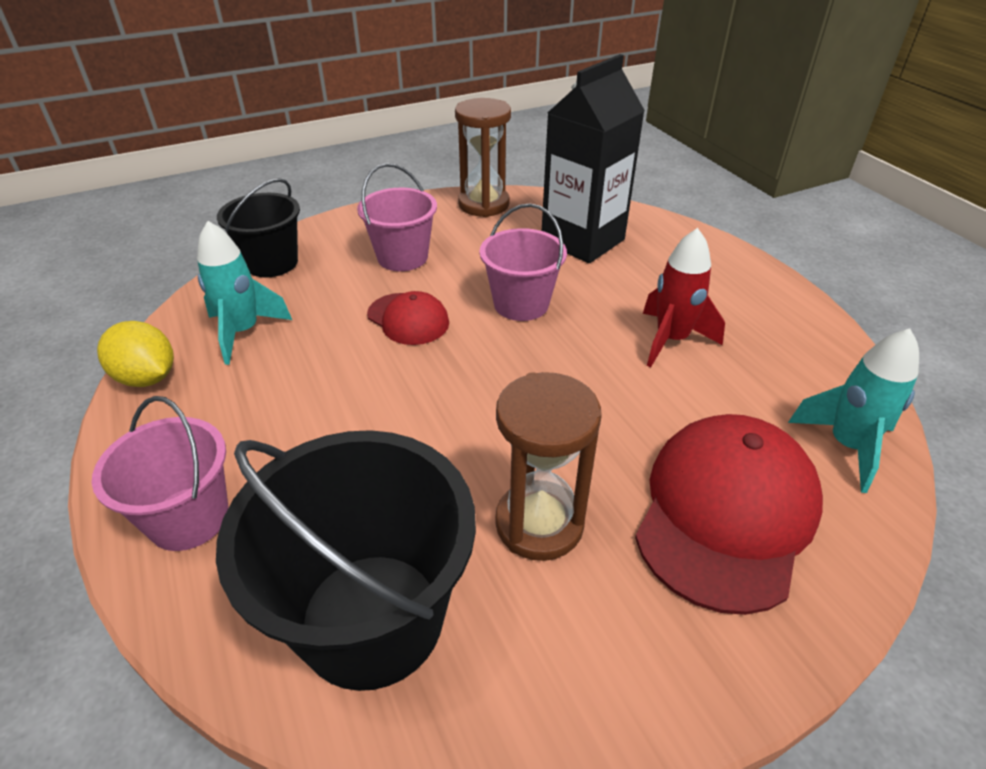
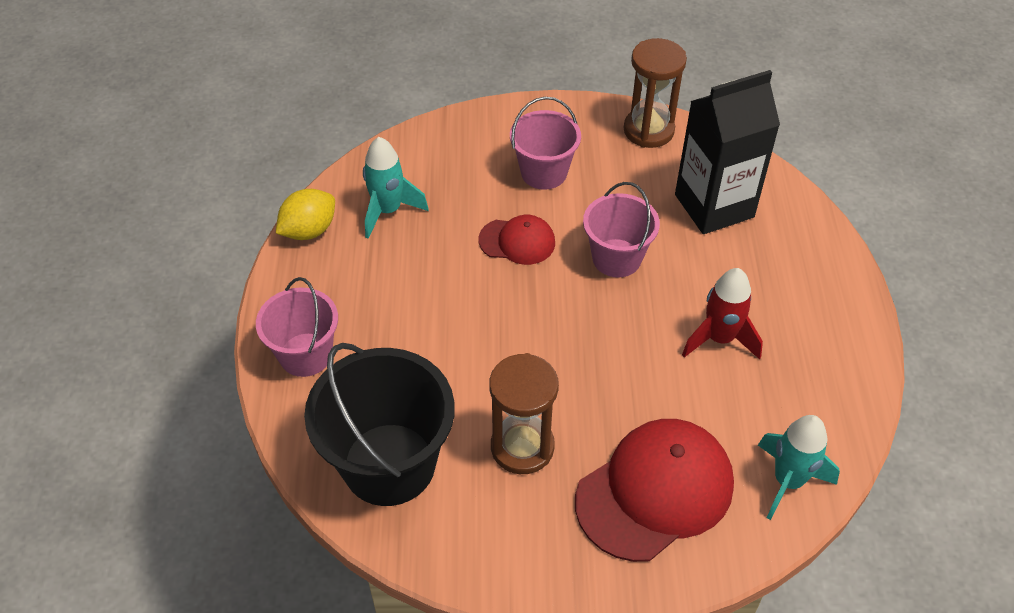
camera: 25 degrees right, 10 degrees up
(147, 378) = (309, 230): yellow lemon -> yellow lemon turned 75 degrees clockwise
(272, 263) = (434, 143): black bucket -> none
(408, 319) = (517, 241): red cap -> red cap turned 60 degrees counterclockwise

